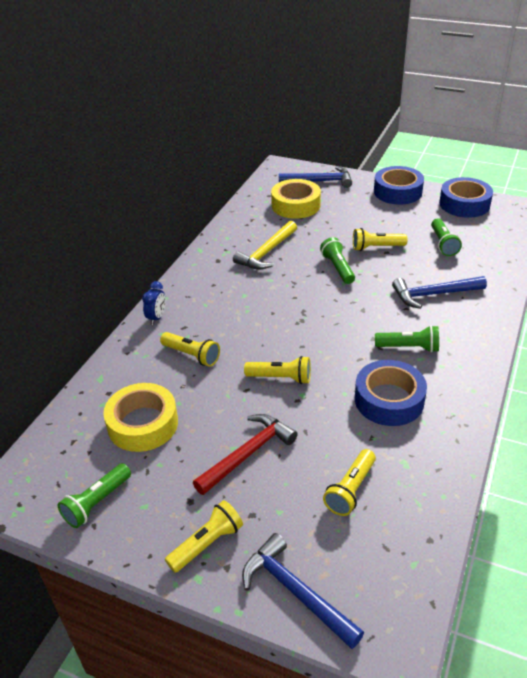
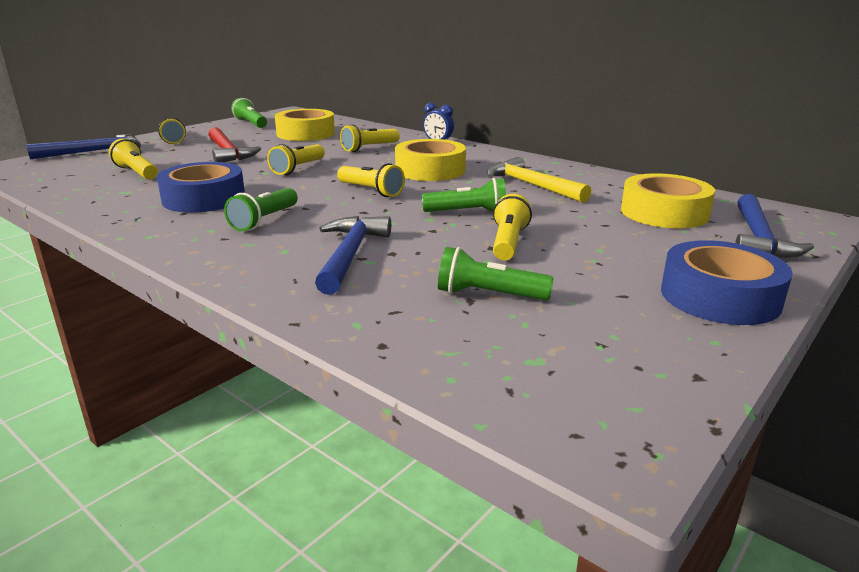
camera: 105 degrees right, 15 degrees down
(251, 302) = (430, 170): none -> yellow tape
(318, 318) = (371, 191): none -> yellow flashlight
(464, 204) = (654, 361): blue tape -> none

